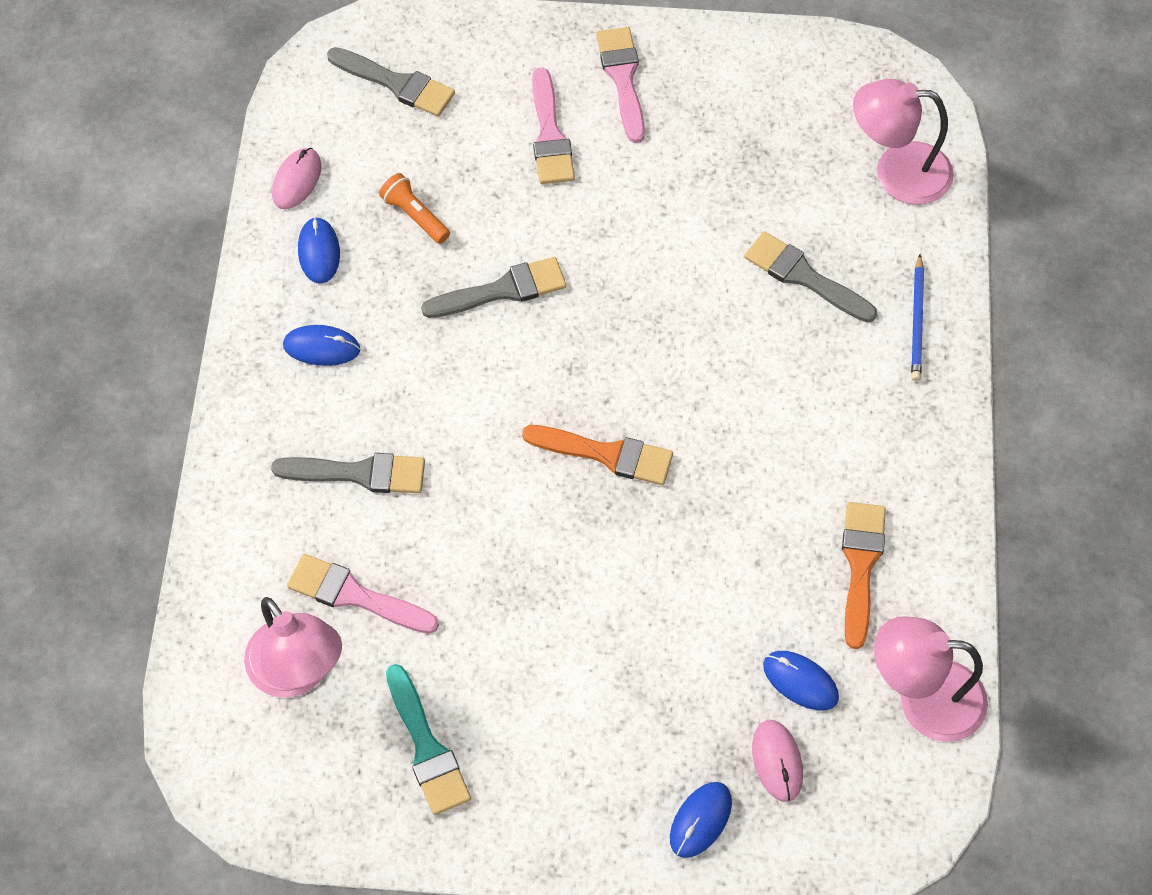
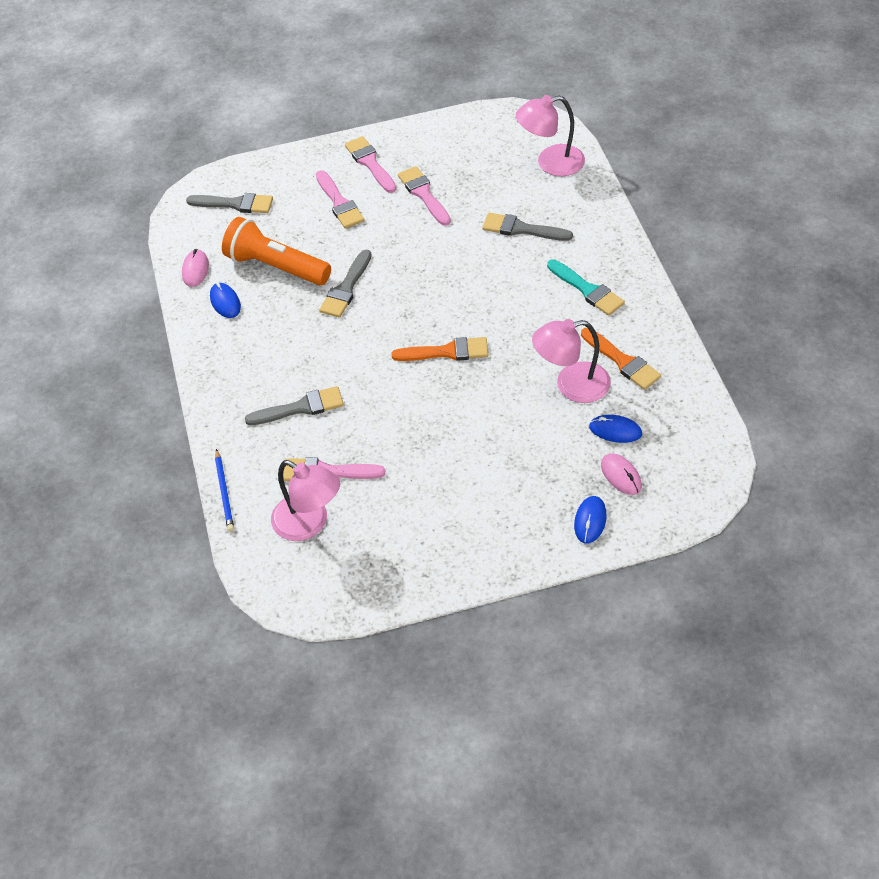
camera: 15 degrees left, 10 degrees down
(321, 347) = (248, 350): blue mouse -> none
(415, 216) = (276, 266): orange flashlight -> orange flashlight, size x2.10
(427, 747) = (407, 537): turquoise brush -> turquoise brush (587, 290)
(502, 290) = (346, 288): grey brush -> grey brush turned 150 degrees clockwise
(681, 162) = (423, 194): none -> pink brush
(860, 566) = (622, 361): orange brush -> orange brush turned 150 degrees clockwise
(917, 321) = (597, 231): blue pencil -> blue pencil (224, 492)
(923, 698) = (690, 416): pink lamp -> pink lamp (571, 385)

